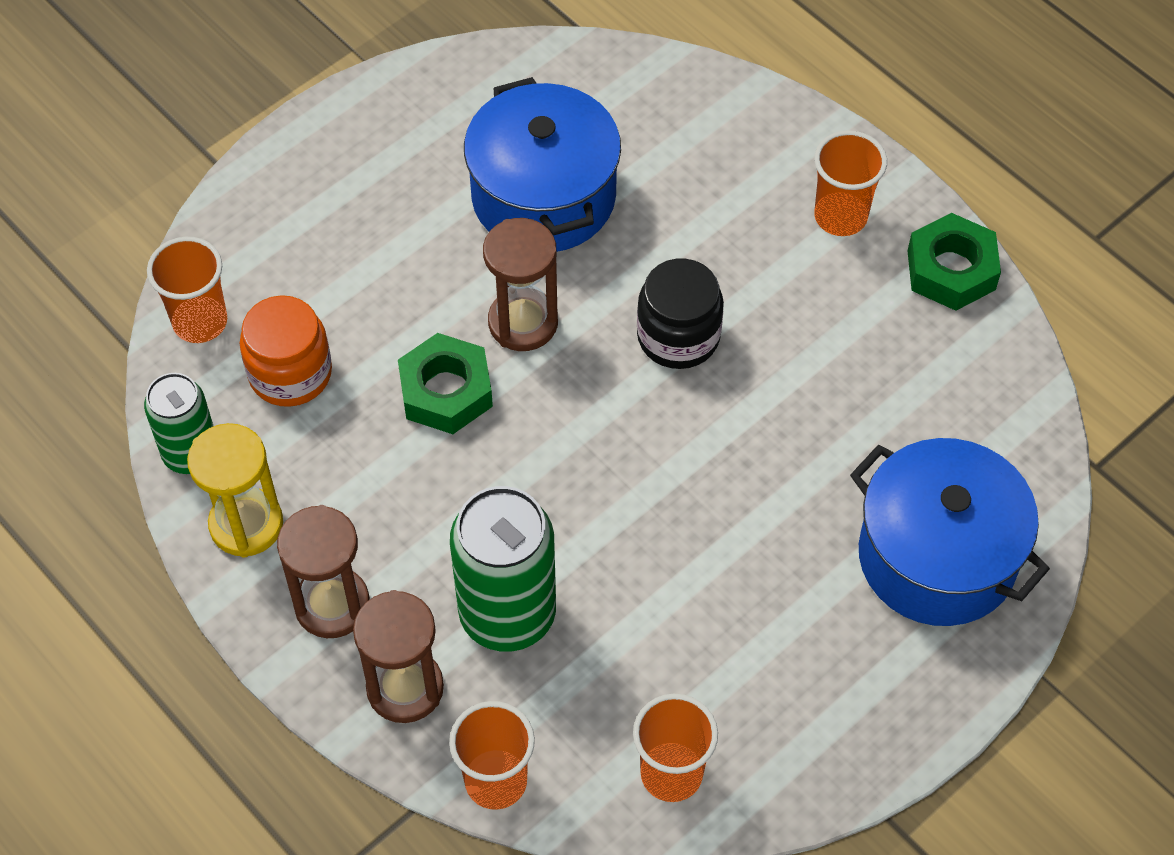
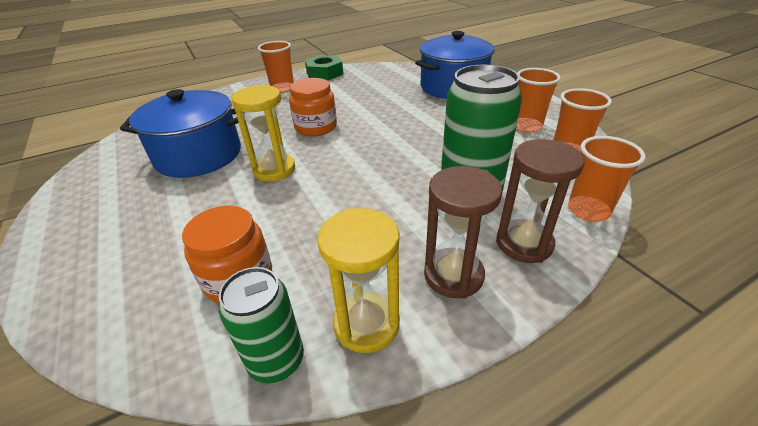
camera: 75 degrees left, 20 degrees down
(200, 322) = (143, 337): orange cup -> orange cup (526, 126)
(446, 391) = (302, 202): green nut -> none
(523, 322) = (274, 170): brown hourglass -> yellow hourglass
(678, 336) = (316, 127): black jar -> orange jar

